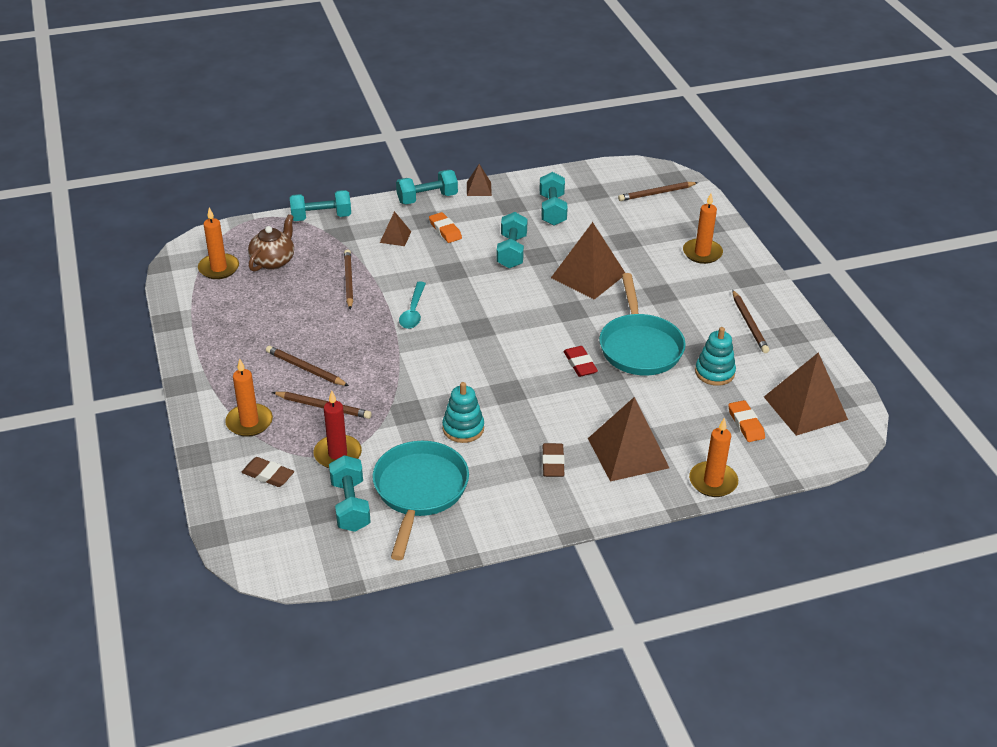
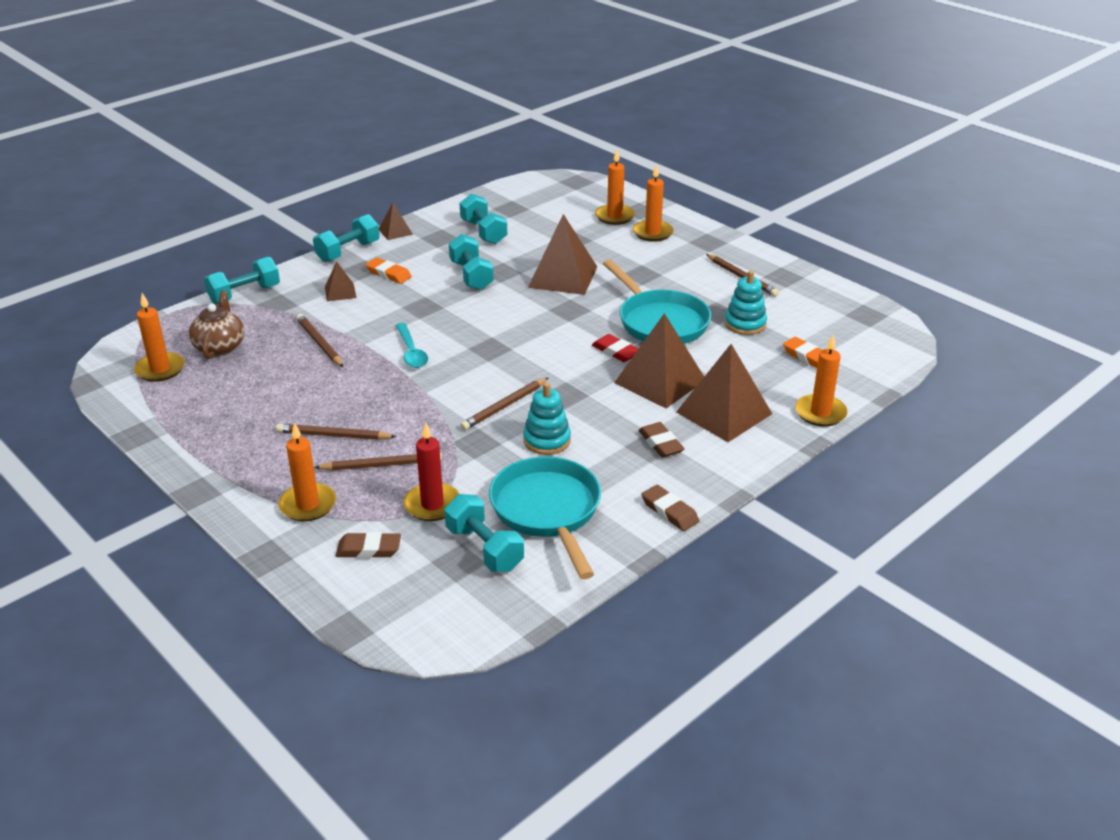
camera: 25 degrees left, 5 degrees down
(514, 526) = (669, 511): none -> brown eraser
(656, 193) = (571, 196): brown pencil -> brown pencil (504, 406)
(680, 226) = (614, 216): none -> orange candle
(805, 408) = (847, 330): brown pyramid -> brown pyramid (660, 381)

